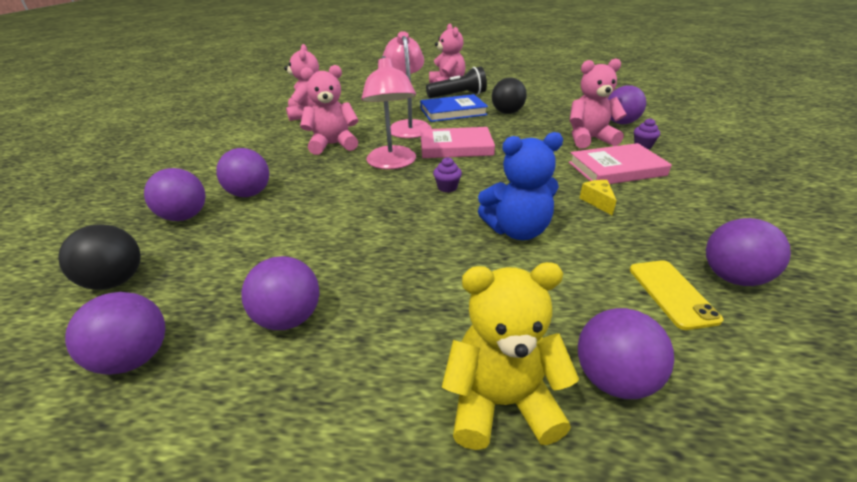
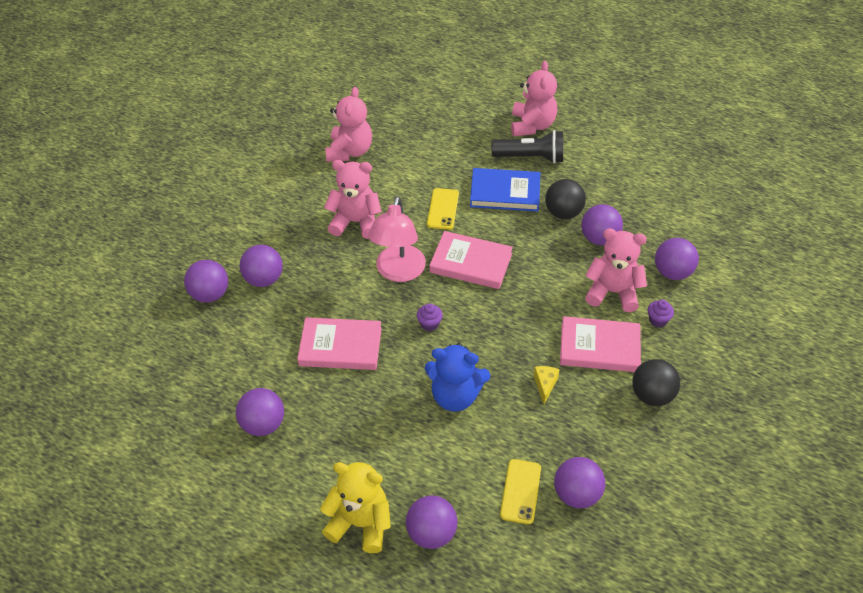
camera: 20 degrees right, 15 degrees up
(116, 281) = (160, 353): black ball -> black ball (652, 395)
(135, 358) = (171, 424): purple ball -> purple ball (599, 238)
(361, 223) = (340, 346): none -> pink book
(408, 126) = (443, 209): pink lamp -> yellow phone

